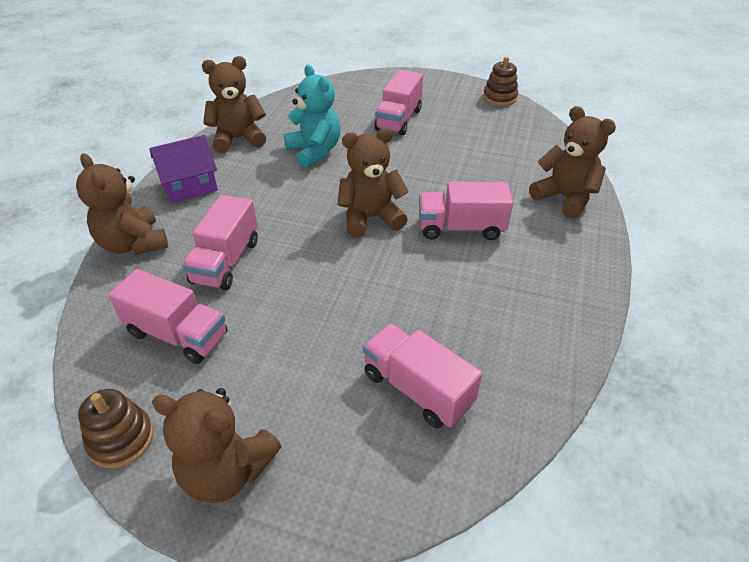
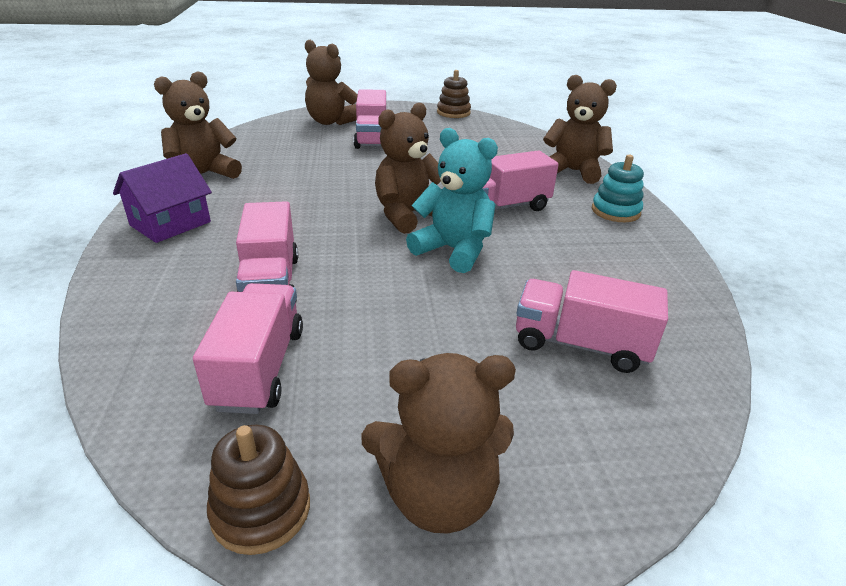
camera: 25 degrees left, 10 degrees down
(133, 244) = (130, 291): brown teddy bear -> brown teddy bear (331, 122)
(177, 334) = (259, 368): pink truck -> pink truck turned 90 degrees counterclockwise
(315, 151) = (302, 173): turquoise teddy bear -> turquoise teddy bear (453, 250)
(567, 258) = (615, 211): none -> turquoise stacking toy

